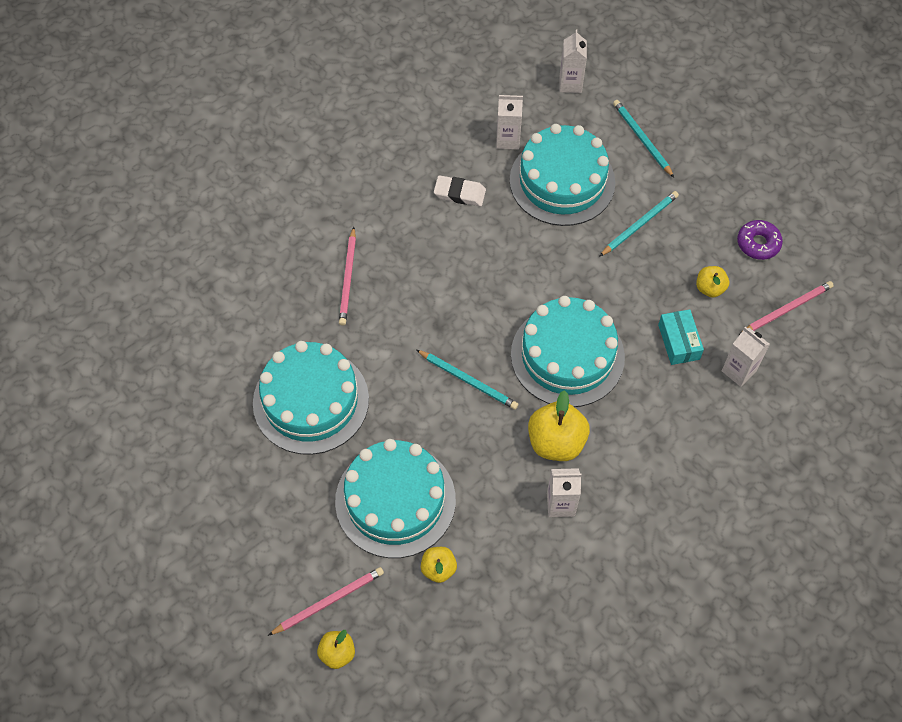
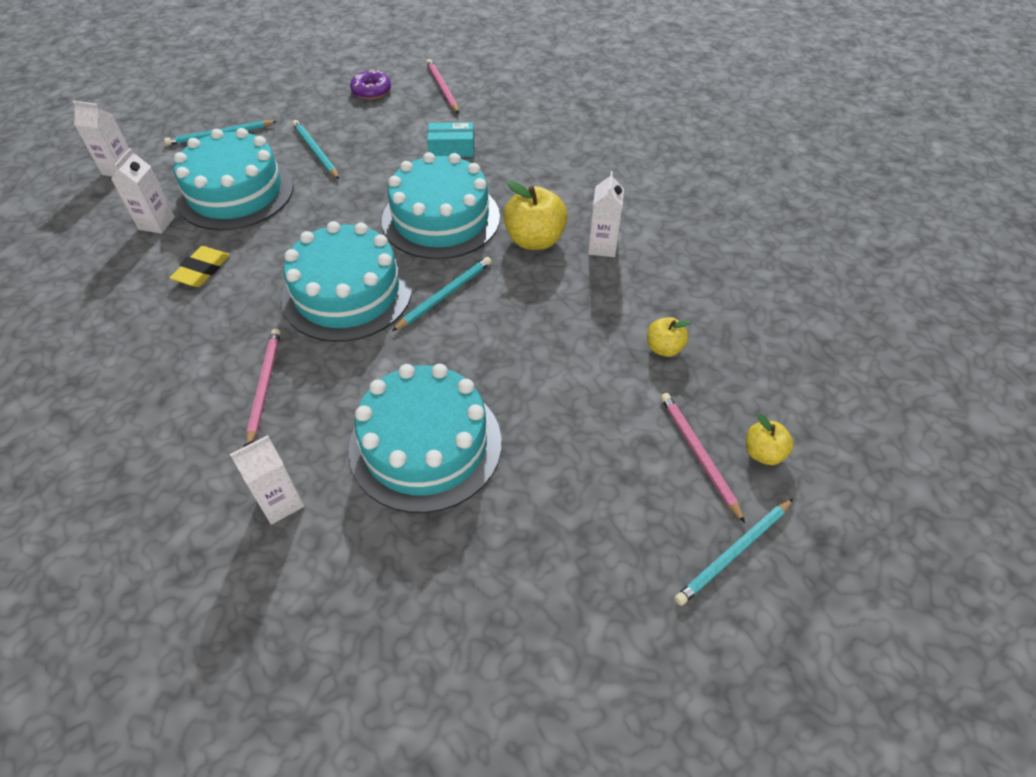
camera: 80 degrees left, 10 degrees down
(244, 629) = (734, 553): none -> turquoise pencil
(348, 278) = (264, 386): pink pencil -> pink pencil turned 105 degrees counterclockwise
(395, 500) = (577, 375): turquoise cake -> turquoise cake (347, 293)
(459, 193) = (202, 270): white eraser -> yellow eraser
(709, 288) = (404, 123): yellow apple -> none
(739, 371) = (492, 121): white carton -> white carton (280, 502)

